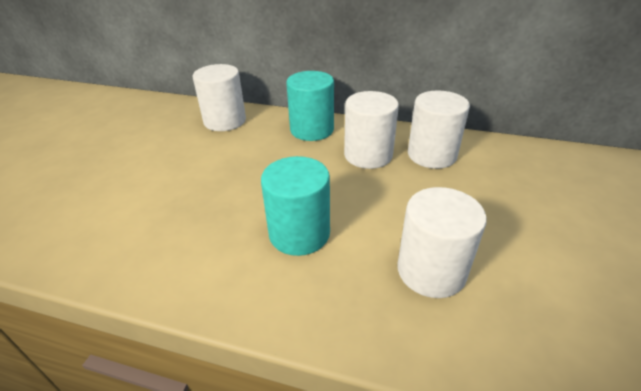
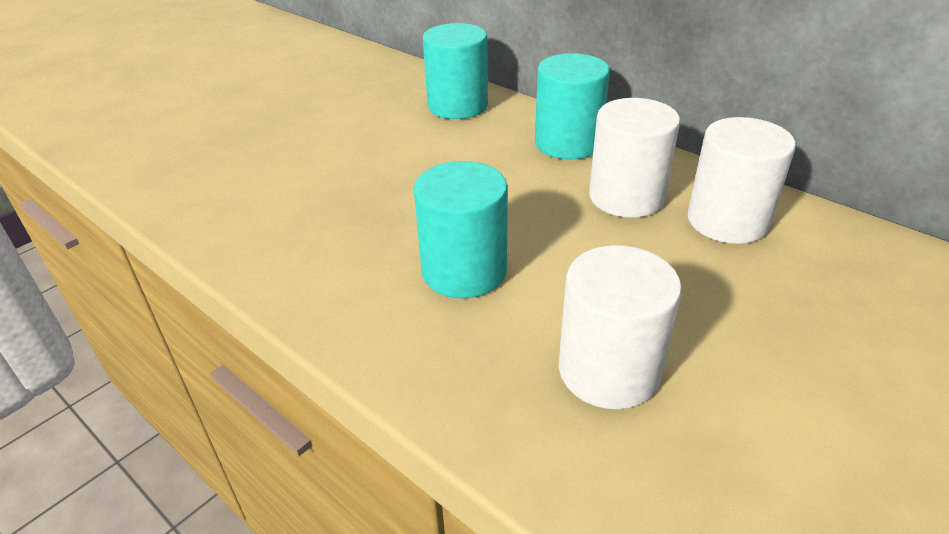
camera: 25 degrees right, 0 degrees up
(225, 121) = (457, 106): white cylinder -> turquoise cylinder

